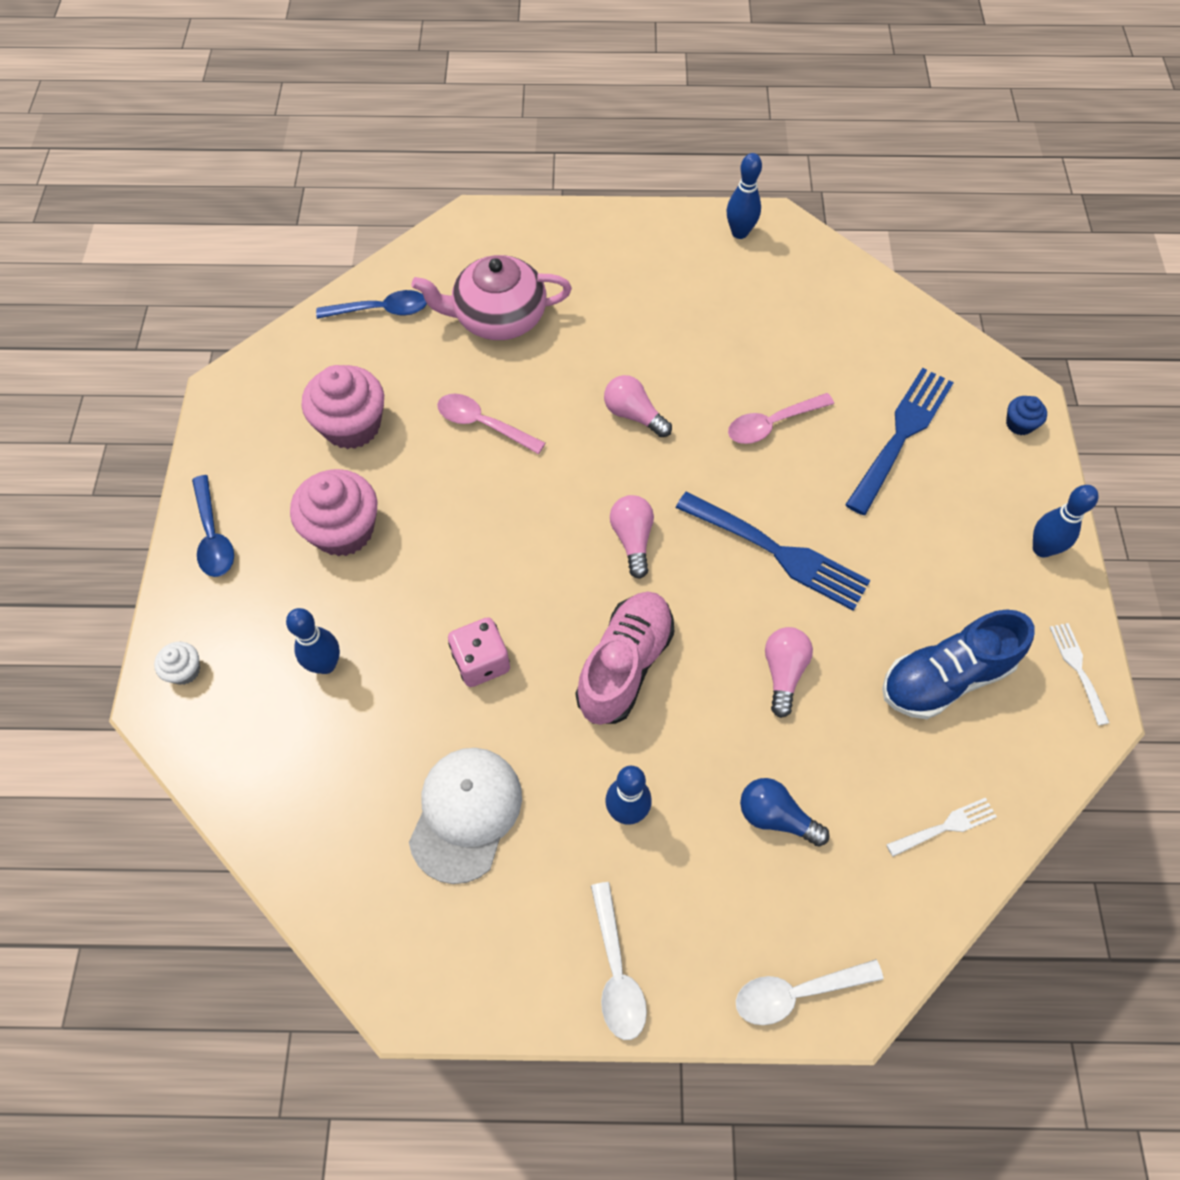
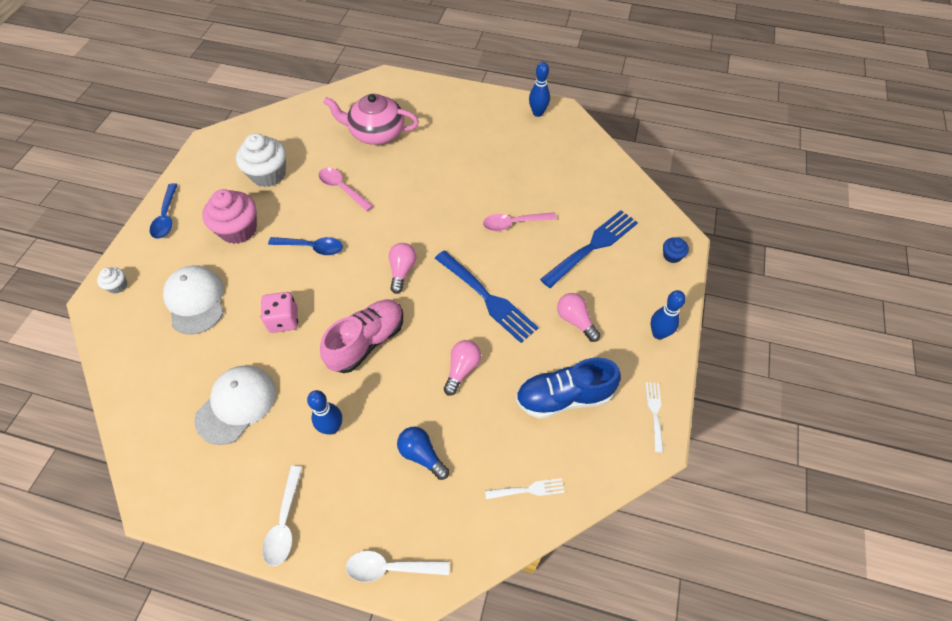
camera: 15 degrees right, 5 degrees down
(326, 664) = (195, 301): blue bowling pin -> white cap
(352, 425) = (268, 174): pink cupcake -> white cupcake
(381, 310) = (312, 116): blue spoon -> blue spoon (312, 247)
(634, 415) = (432, 201): pink light bulb -> pink light bulb (575, 321)

